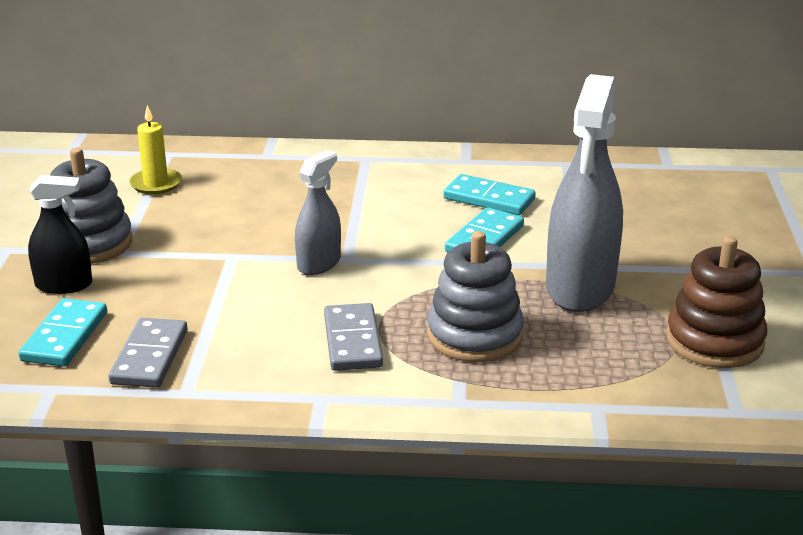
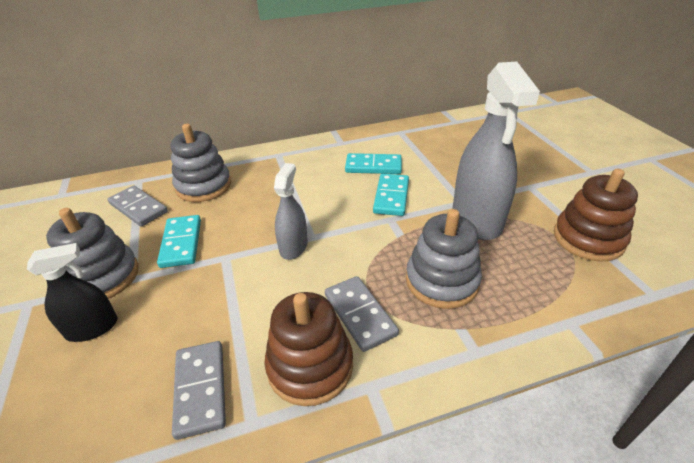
camera: 20 degrees left, 10 degrees up
(65, 337) = (111, 390): turquoise domino -> turquoise domino (181, 243)
(156, 184) = (138, 208): yellow candle -> grey domino
(246, 176) = (203, 186): none -> grey stacking toy
(269, 367) = (310, 366): none -> brown stacking toy

